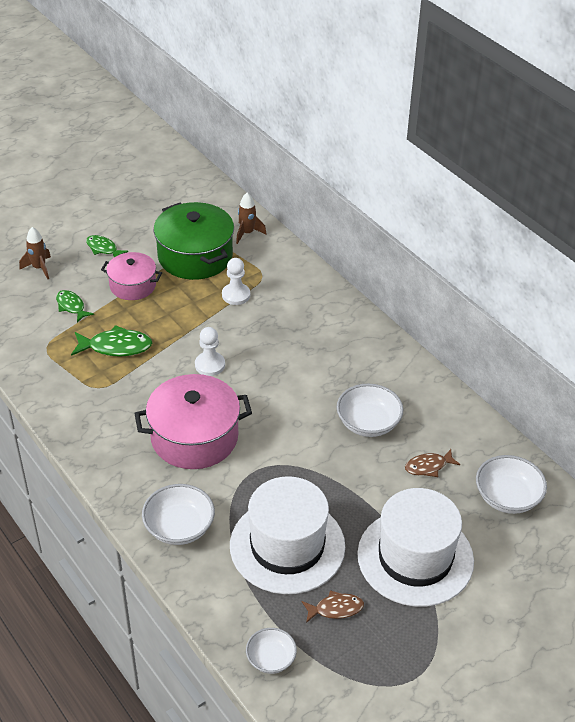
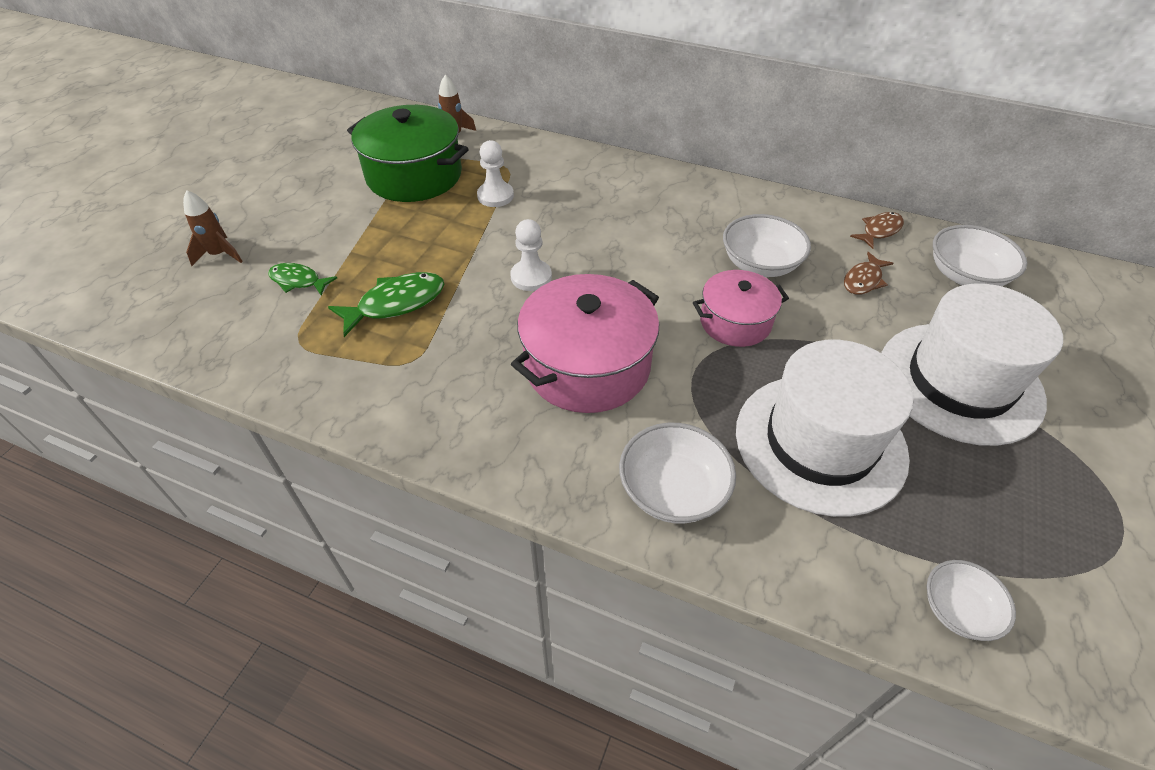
camera: 30 degrees left, 5 degrees up
(103, 249) = (293, 205): green fish -> none
(133, 285) = (362, 230): pink pot -> pink pot (735, 322)
(335, 609) = (952, 492): brown fish -> brown fish (879, 231)

